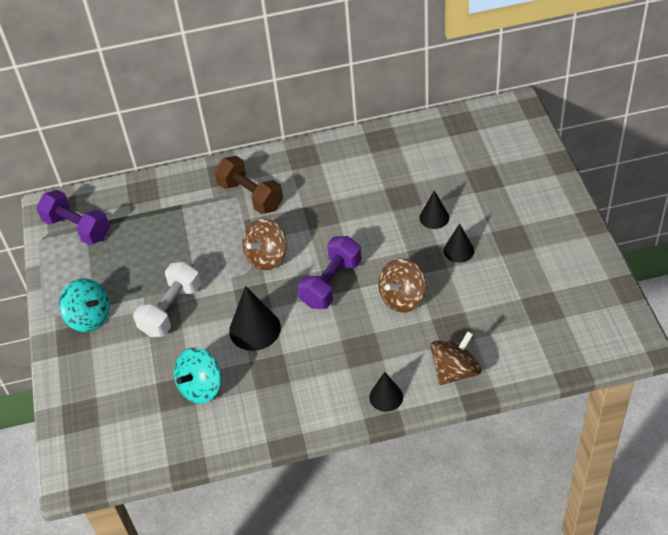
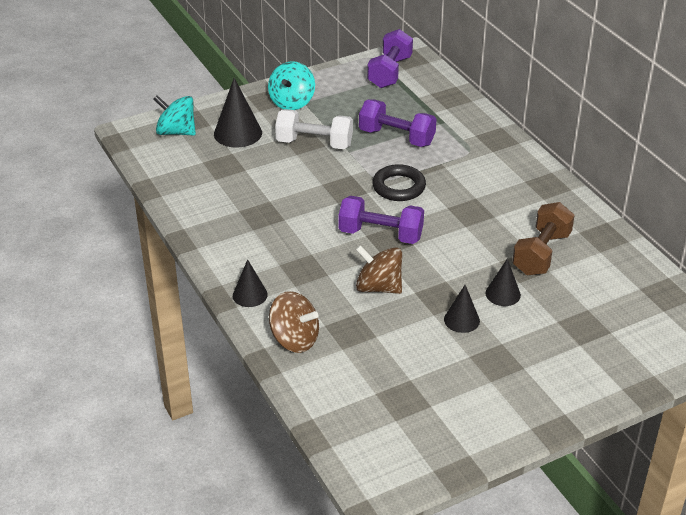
camera: 70 degrees right, 10 degrees down
(189, 244) = (396, 137): none -> purple dumbbell
(201, 387) = (233, 178): turquoise spinning top -> turquoise spinning top (176, 132)
(250, 196) = (474, 161): brown dumbbell -> brown dumbbell (541, 253)
(254, 329) = (308, 196): black cone -> black cone (238, 133)
(266, 257) = (398, 187): brown spinning top -> black ring

